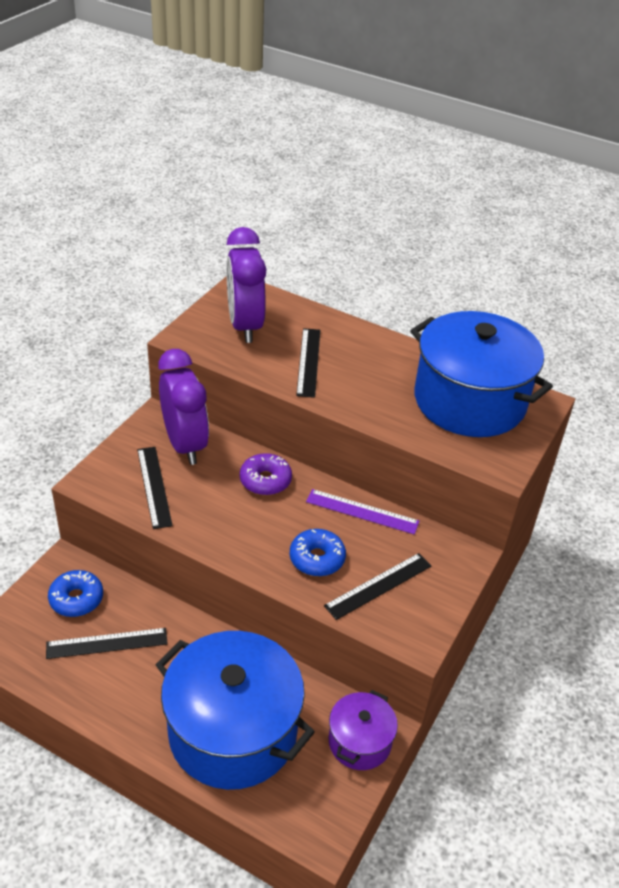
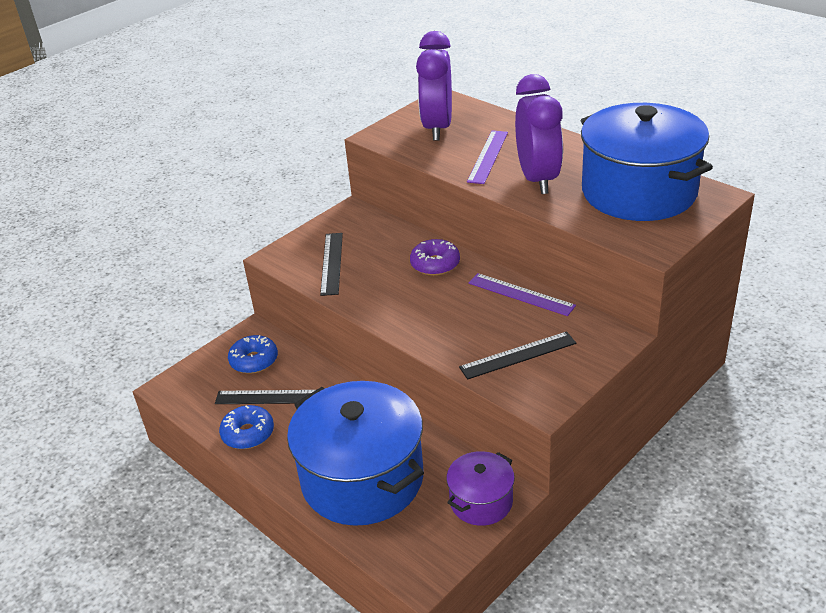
camera: 20 degrees right, 5 degrees down
(185, 444) = (370, 232): purple clock -> purple clock (537, 179)
(308, 362) = (488, 156): black ruler -> purple ruler
(317, 558) = (464, 329): blue donut -> blue donut (248, 433)

